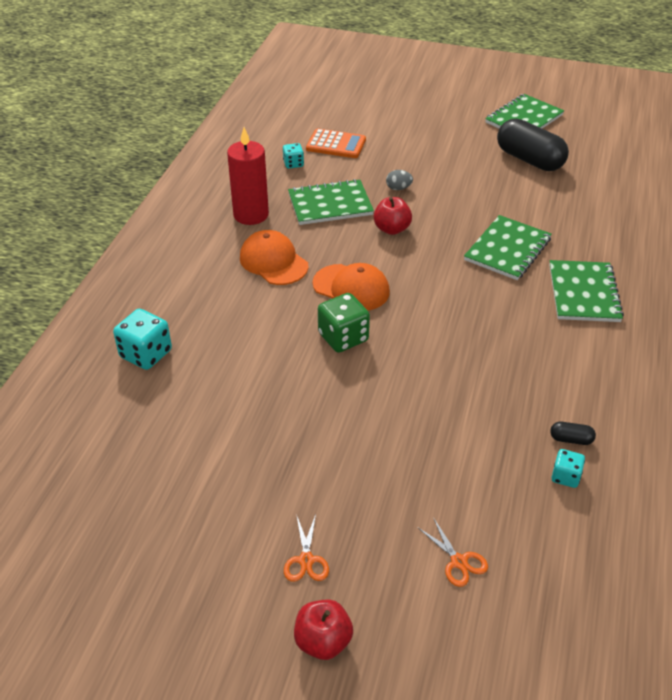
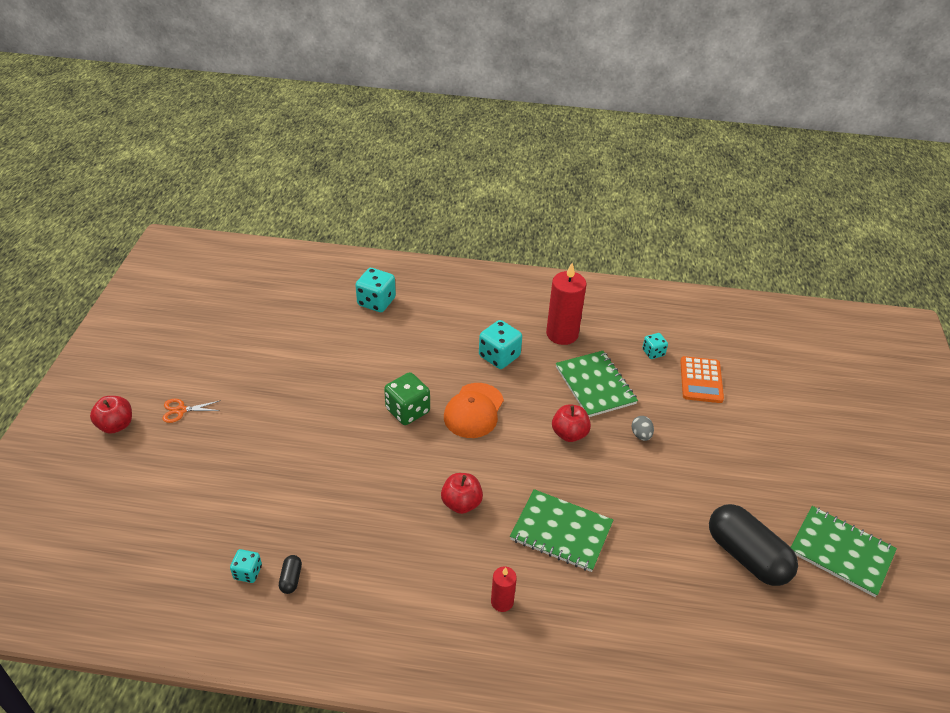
camera: 80 degrees right, 0 degrees up
(273, 261) = (499, 356): orange cap -> turquoise dice
(458, 562) = (169, 497): orange scissors -> none
(474, 308) = (461, 503): none -> red apple
(529, 160) = (746, 556): black capsule -> black capsule turned 75 degrees counterclockwise
(584, 293) = (502, 602): green notebook -> red candle

